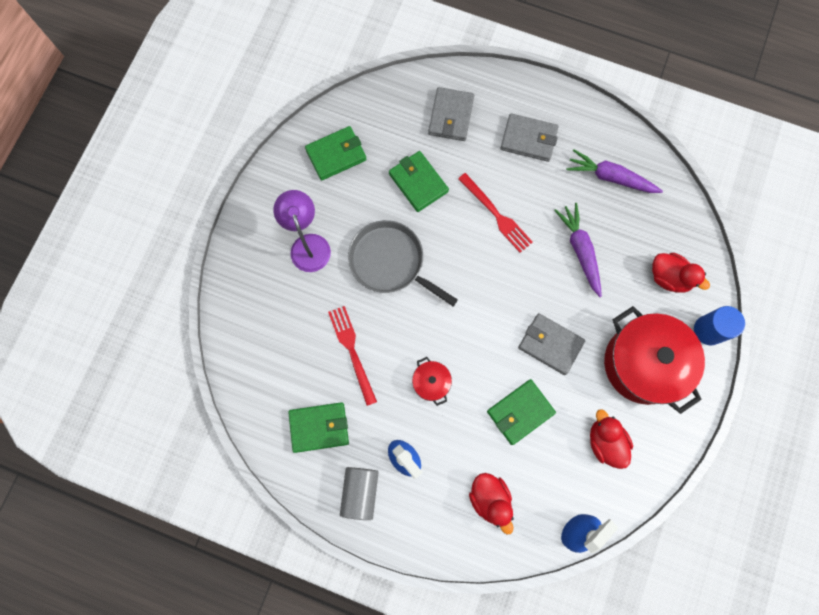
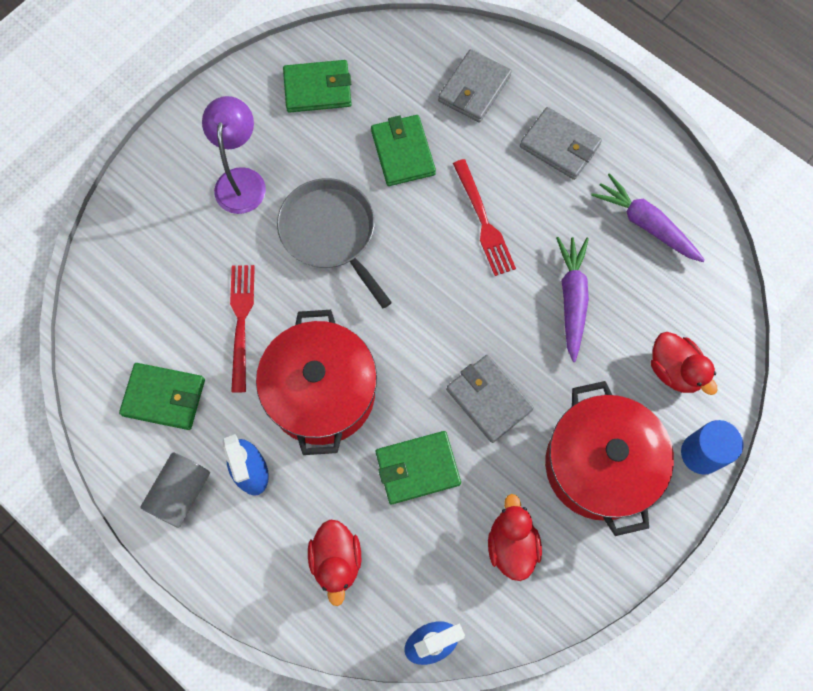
camera: 20 degrees right, 5 degrees down
(431, 382) = (321, 393): red pot -> red pot, size x2.24

